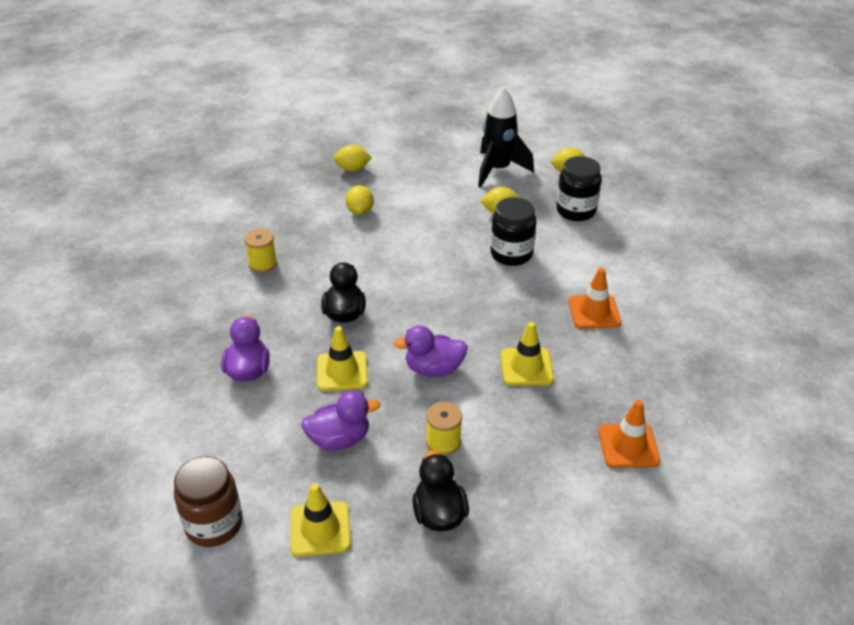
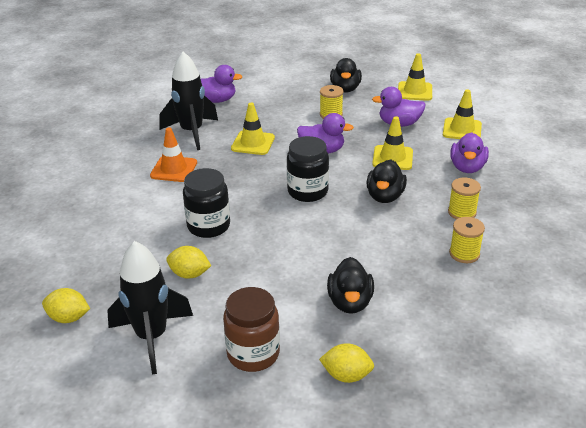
camera: 165 degrees left, 5 degrees down
(214, 524) = (477, 99): brown jar -> brown jar (253, 354)
(248, 442) = (462, 129): none -> yellow traffic cone
(261, 307) = (462, 212): none -> yellow spool
(360, 211) = (350, 302): yellow lemon -> black duck
(576, 211) = (107, 262): black jar -> black jar (307, 191)
(616, 372) = (192, 132): none -> black rocket
(628, 446) = (216, 100): orange traffic cone -> purple duck

